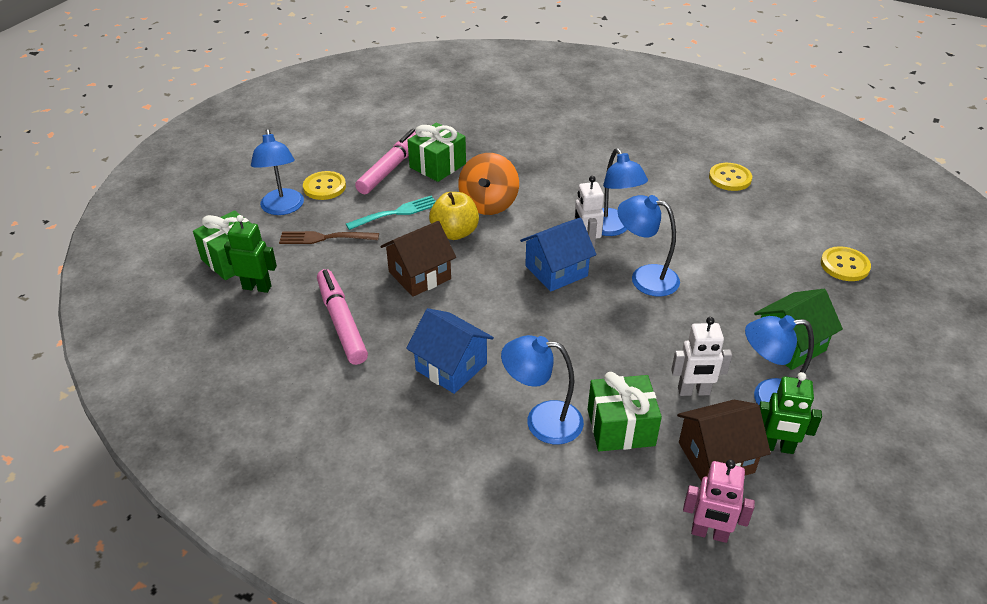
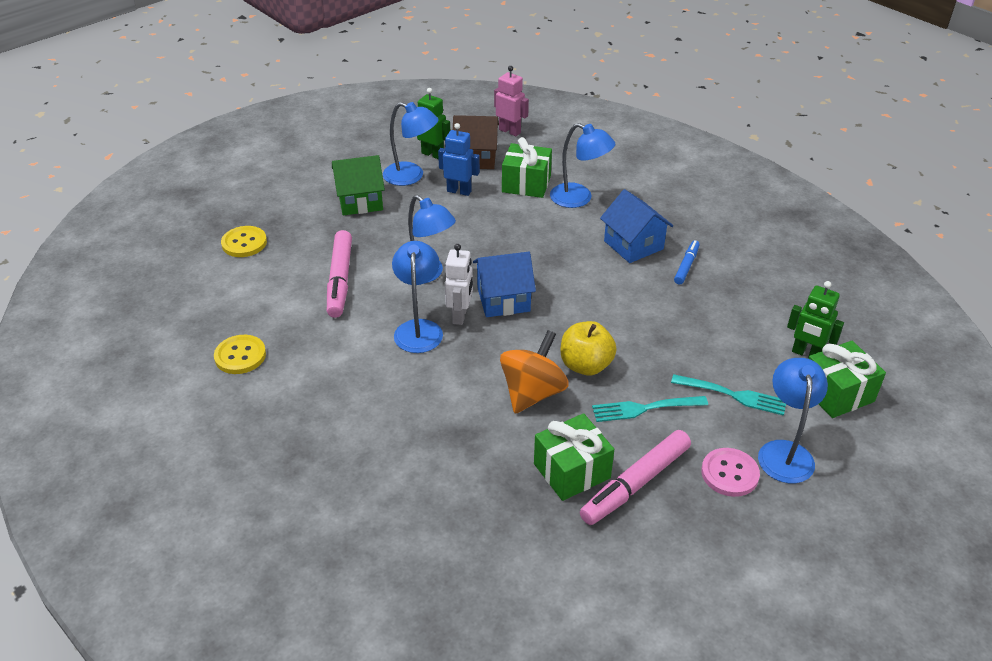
camera: 160 degrees left, 0 degrees up
(324, 187) = (729, 473): yellow button -> pink button
(325, 238) = (733, 395): brown fork -> turquoise fork
(341, 323) = (721, 300): pink marker -> pink marker (340, 279)
(385, 354) = (686, 266): none -> blue marker
(420, 275) = (638, 327): brown house -> none
(693, 391) = (459, 191): white robot -> blue robot

